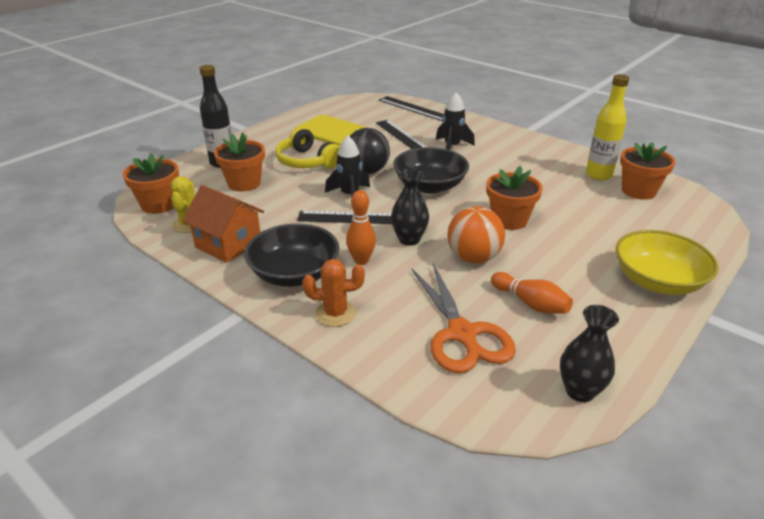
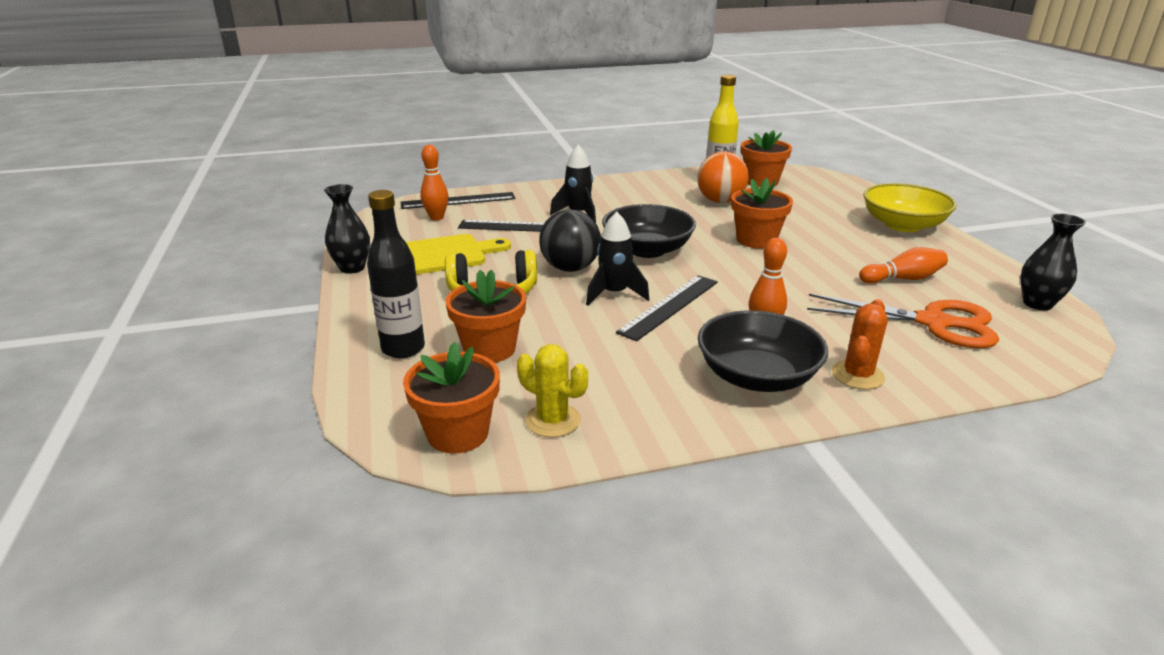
camera: 55 degrees left, 5 degrees down
(228, 244) = (641, 403): orange house -> none
(381, 112) = (436, 217): none -> orange bowling pin
(409, 239) = (745, 293): black vase -> black vase (352, 268)
(473, 258) = (808, 276): orange ball -> orange ball (720, 201)

